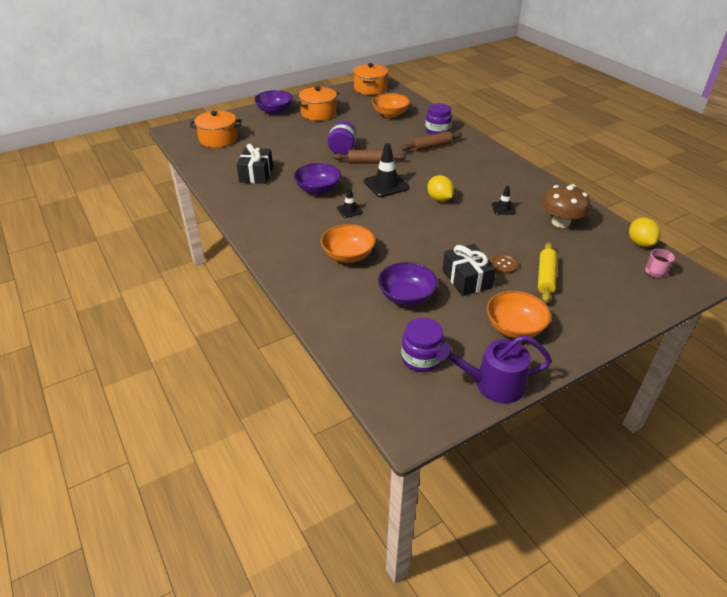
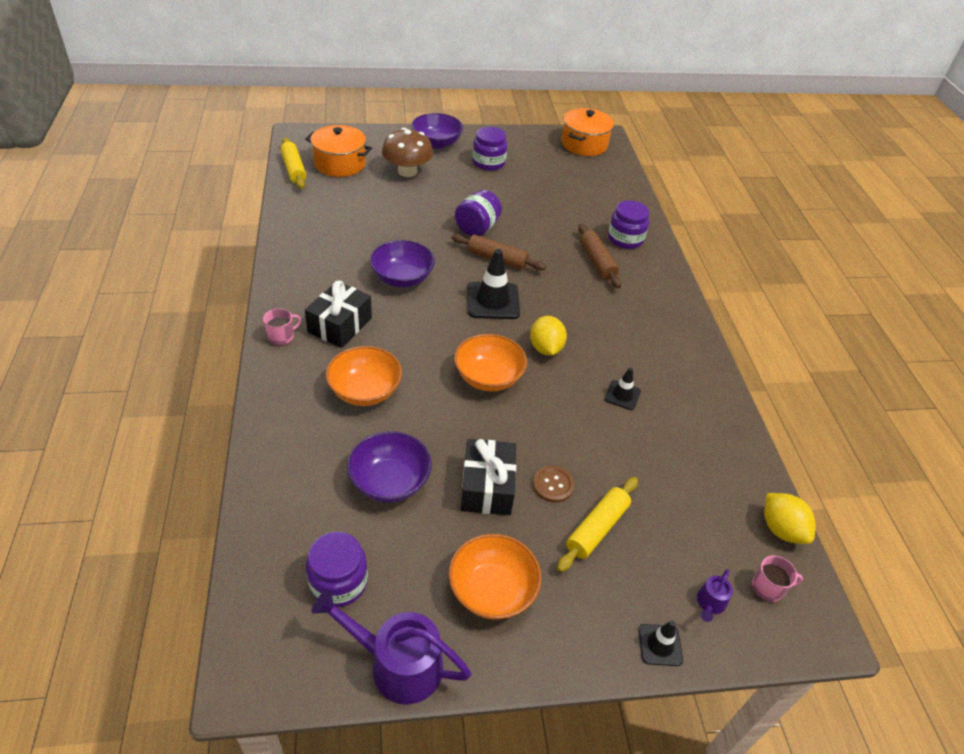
camera: 20 degrees right, 5 degrees up
(188, 150) = (294, 169): none -> yellow rolling pin
(256, 174) = (346, 230): black gift -> black gift (340, 325)
(266, 245) = (281, 337): none -> pink mug
(318, 113) = (488, 163): orange pot -> purple jar
(349, 210) = (417, 323): black traffic cone -> black traffic cone (660, 645)
(390, 114) = (580, 192): orange bowl -> orange bowl (488, 377)
(431, 147) = (597, 261): brown rolling pin -> brown rolling pin turned 75 degrees clockwise
(560, 222) = (687, 448): brown mushroom -> brown mushroom (407, 171)
(633, 290) = (710, 603): none -> purple watering can
(640, 243) = (781, 529): yellow lemon -> yellow lemon turned 45 degrees counterclockwise

